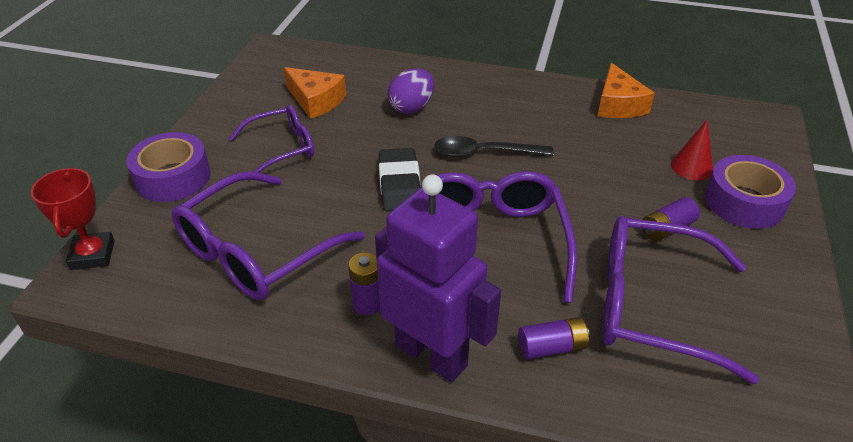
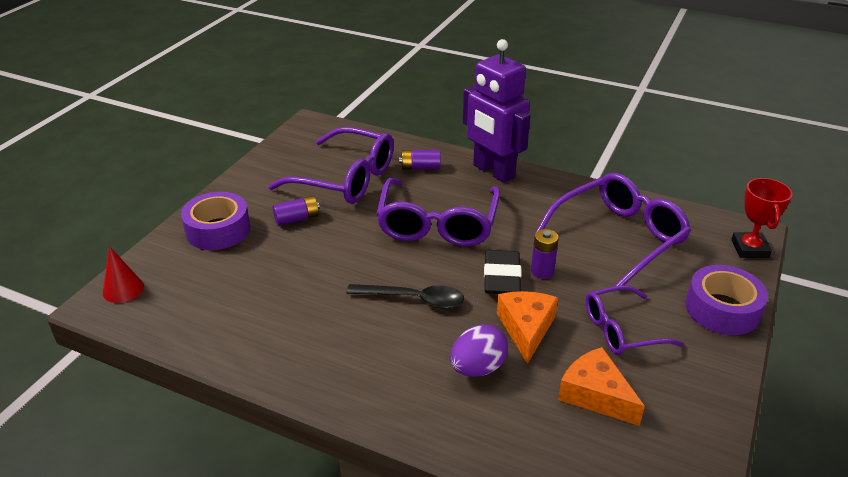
camera: 170 degrees left, 5 degrees down
(367, 304) = (532, 198): purple battery -> purple battery (542, 271)
(618, 104) = (239, 341): orange cheese -> orange cheese (526, 328)
(691, 167) = (230, 263): red cone -> red cone (123, 289)

